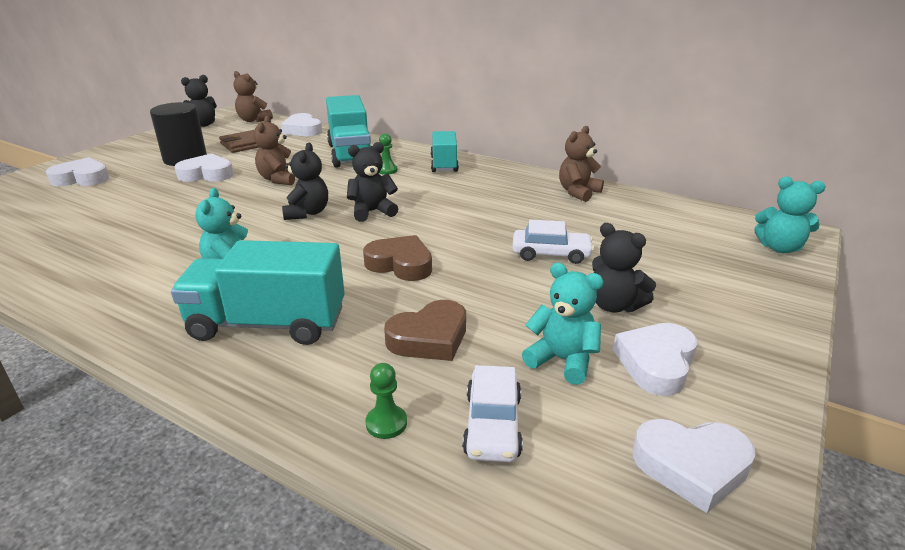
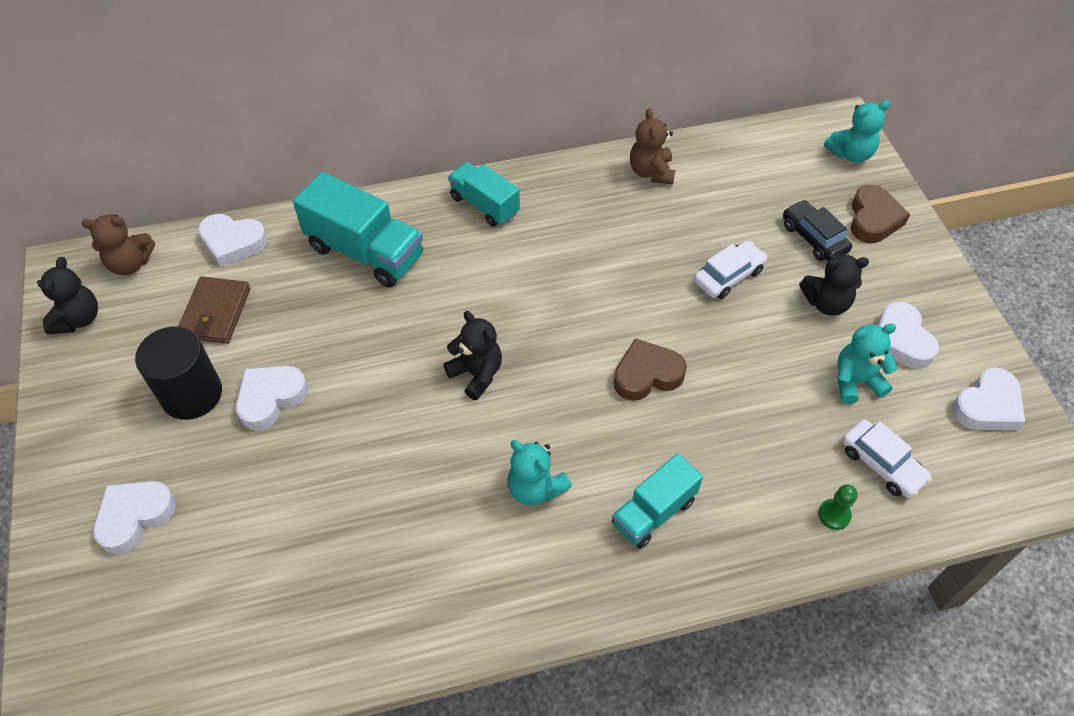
camera: 45 degrees left, 25 degrees up
(268, 324) = (653, 512): turquoise truck -> turquoise truck, size x0.63
(279, 179) = (364, 348): brown teddy bear -> none
(372, 212) = (529, 328): black teddy bear -> none
(387, 170) = (446, 254): green pawn -> none
(429, 338) = (766, 430): brown heart -> brown heart (873, 219)
(664, 270) = (814, 238): none -> black car

